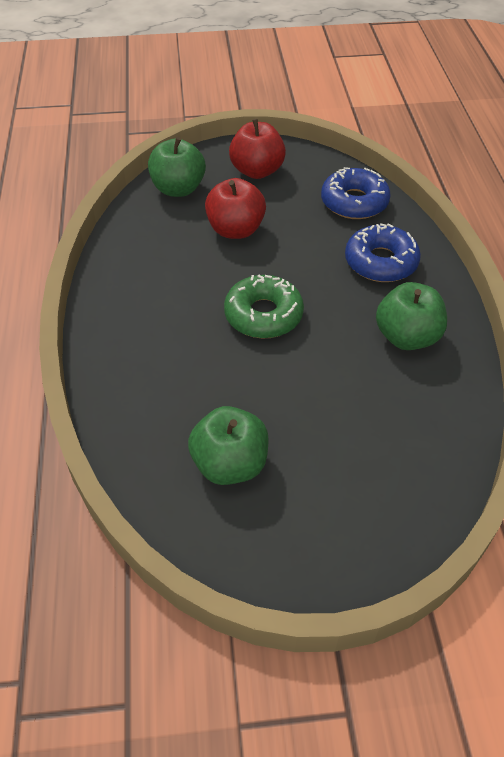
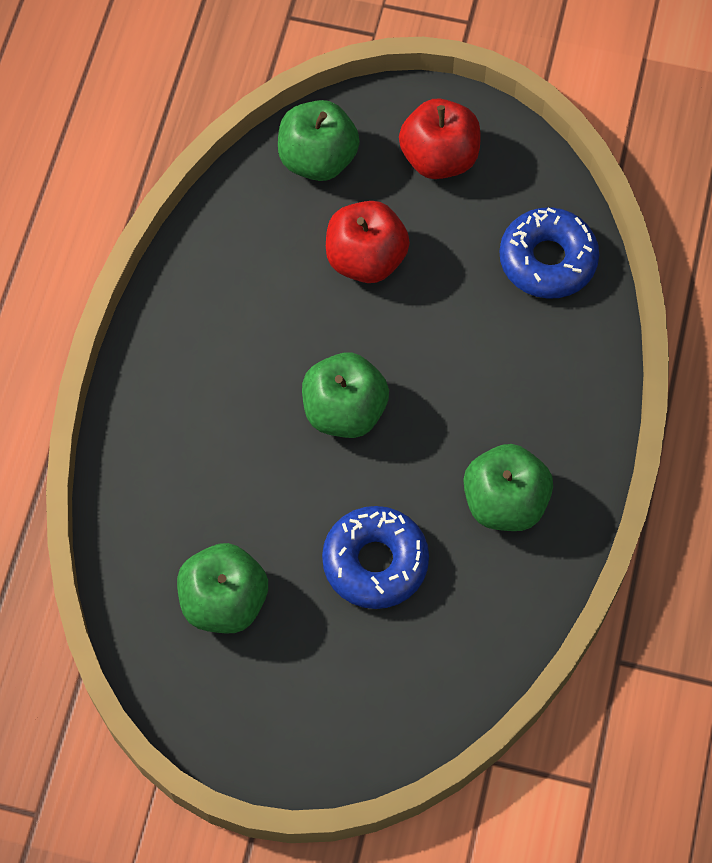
camera: 20 degrees right, 15 degrees up
(263, 315) = (344, 411): green donut -> green apple
(381, 262) = (531, 376): blue donut -> blue donut (375, 562)

